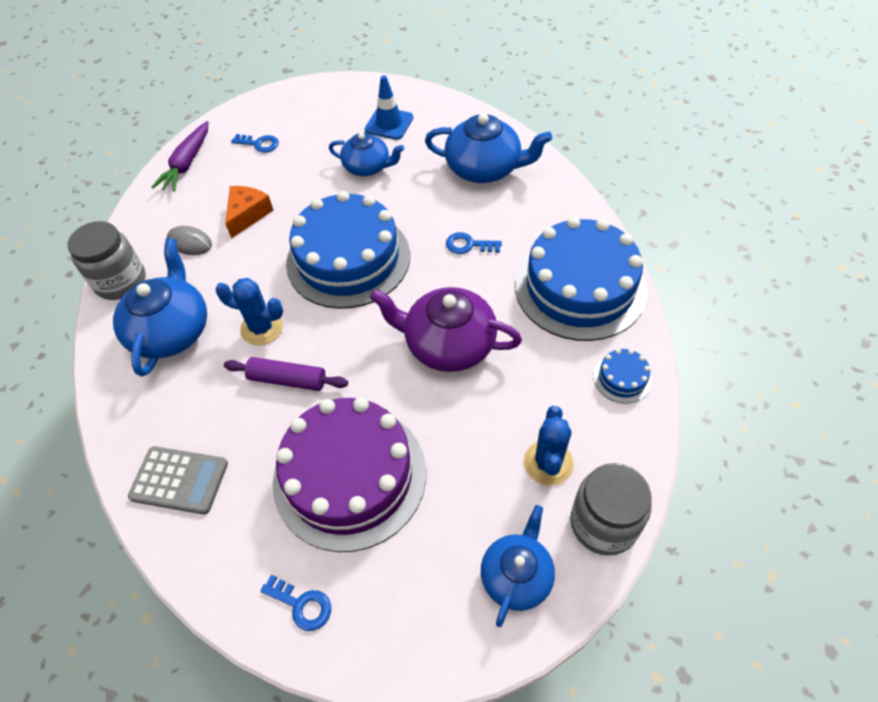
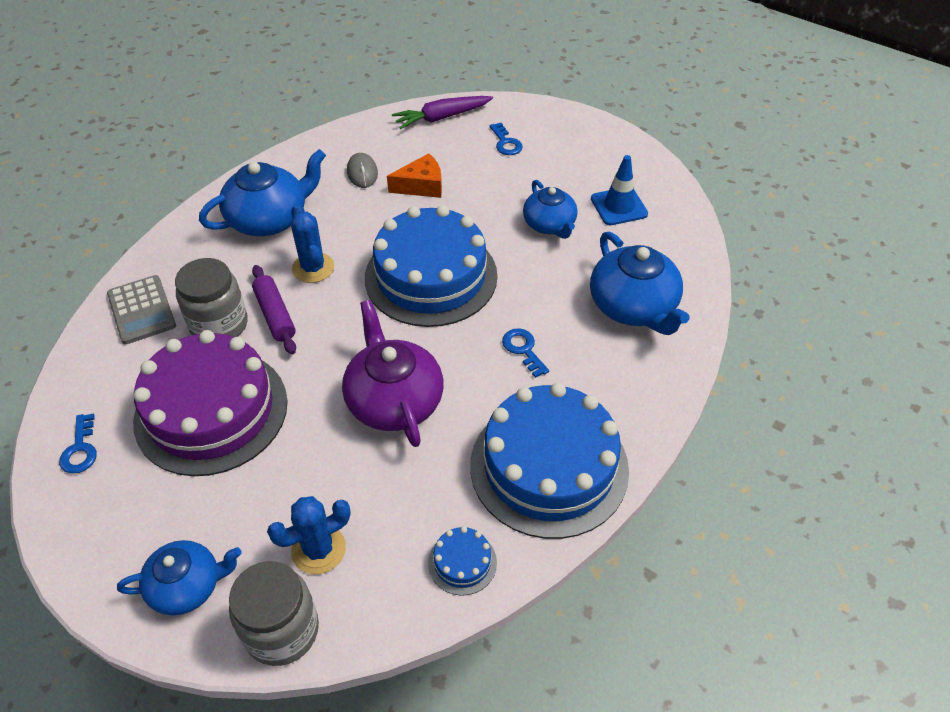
camera: 50 degrees right, 5 degrees down
(121, 281) = (292, 162): grey jar -> grey jar (219, 325)

